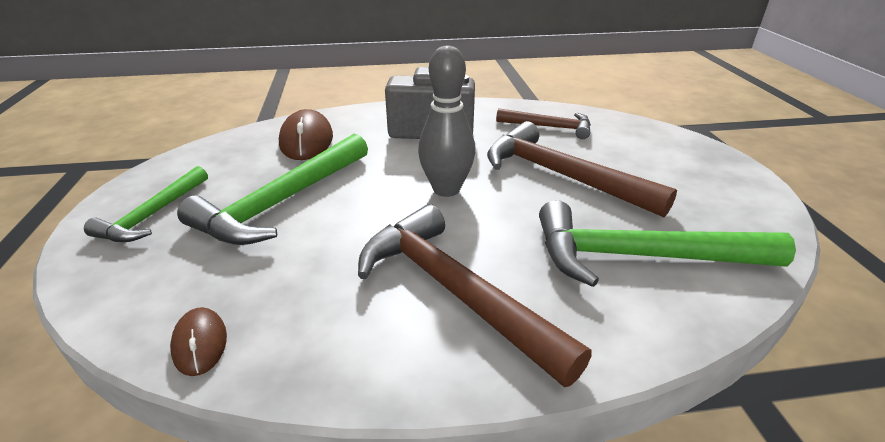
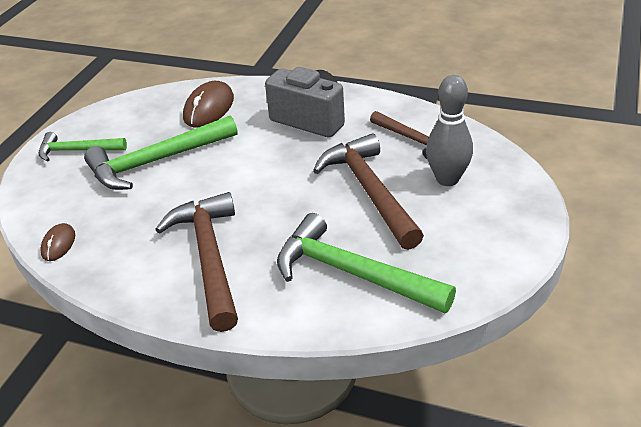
camera: 30 degrees right, 5 degrees up
(153, 214) = (77, 151): green hammer -> green hammer turned 45 degrees clockwise
(446, 189) = (271, 180): grey bowling pin -> grey bowling pin (447, 179)

